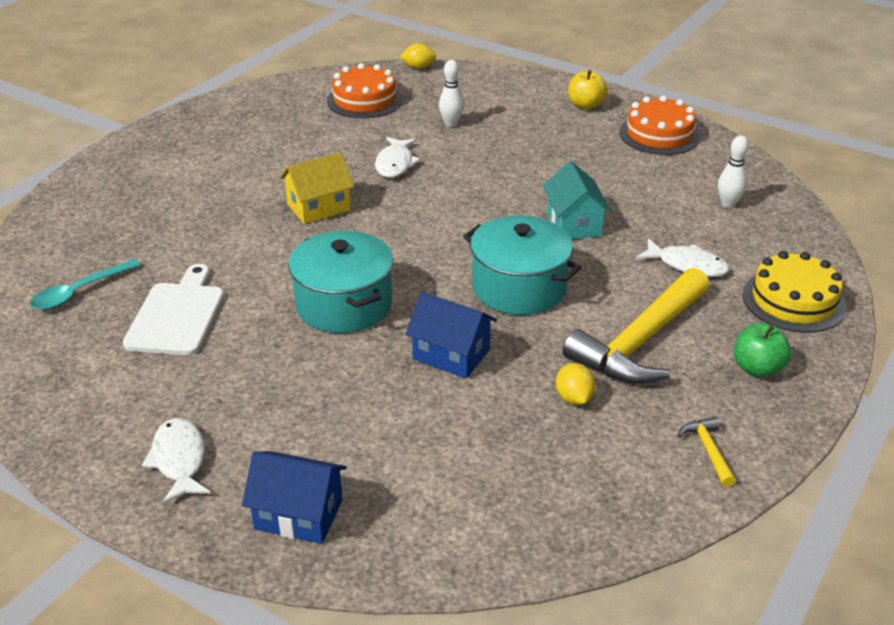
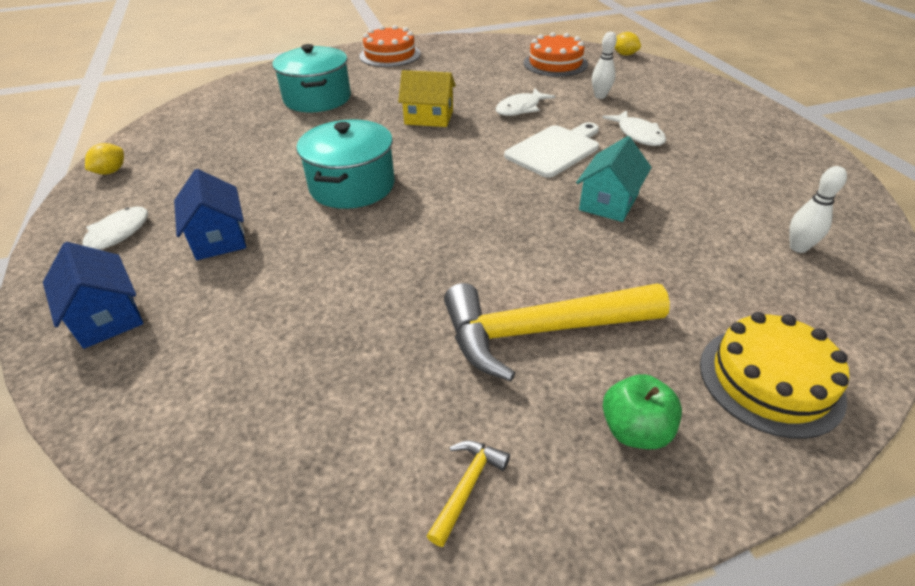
camera: 40 degrees right, 5 degrees up
(79, 292) = (228, 114): turquoise spoon -> none
(177, 315) = (252, 149): white cutting board -> white cutting board (555, 150)
(451, 354) = (369, 257): blue house -> blue house (219, 238)
(519, 287) = (493, 231): turquoise pot -> turquoise pot (317, 98)
(574, 398) = (412, 348): yellow lemon -> yellow lemon (111, 172)
(585, 105) = (739, 117): yellow apple -> none
(659, 134) = (789, 161): orange cake -> orange cake (390, 55)
(687, 265) = (680, 284): white fish -> white fish (638, 135)

